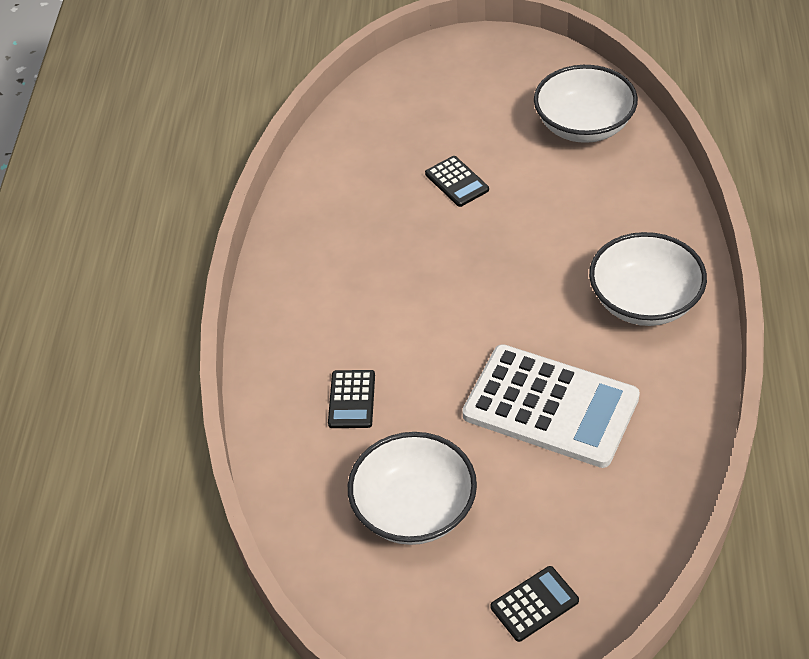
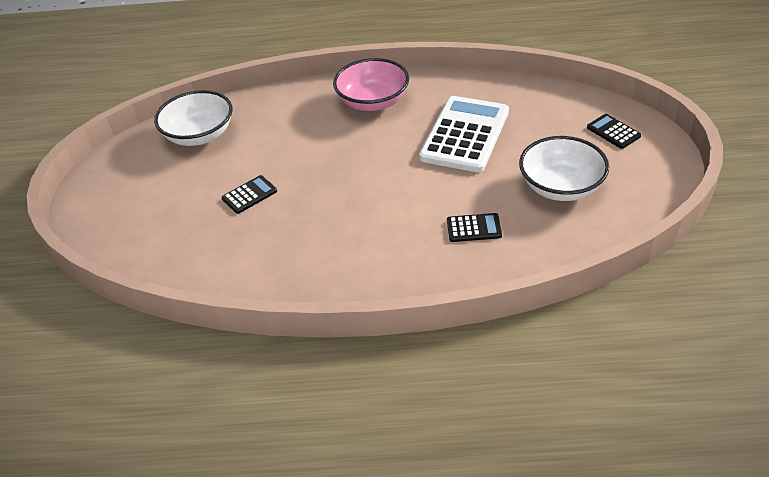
camera: 95 degrees left, 5 degrees down
(644, 301) = (373, 102): white bowl -> pink bowl

